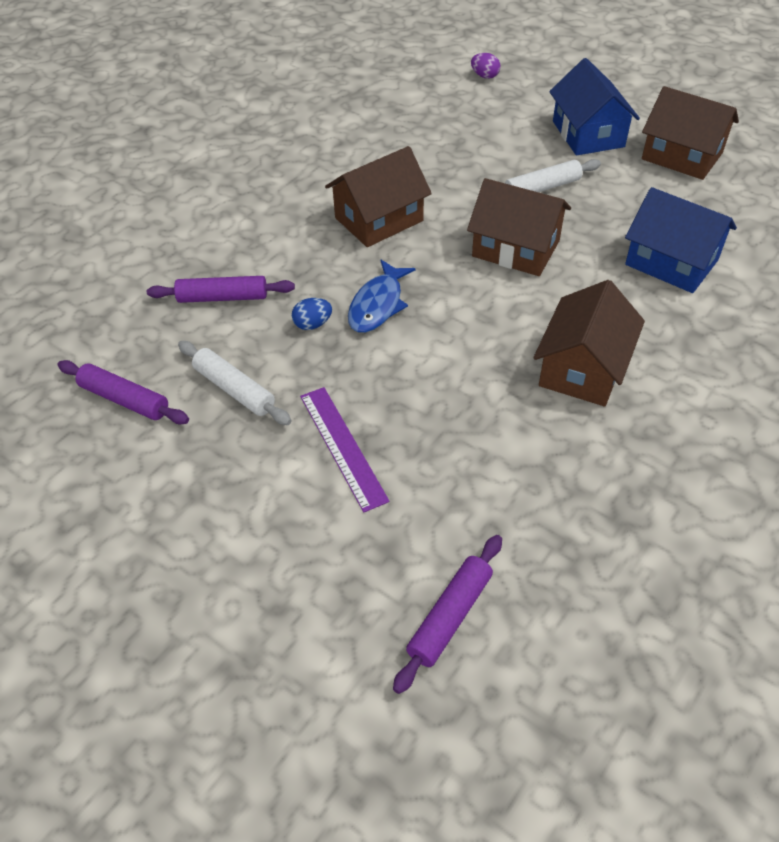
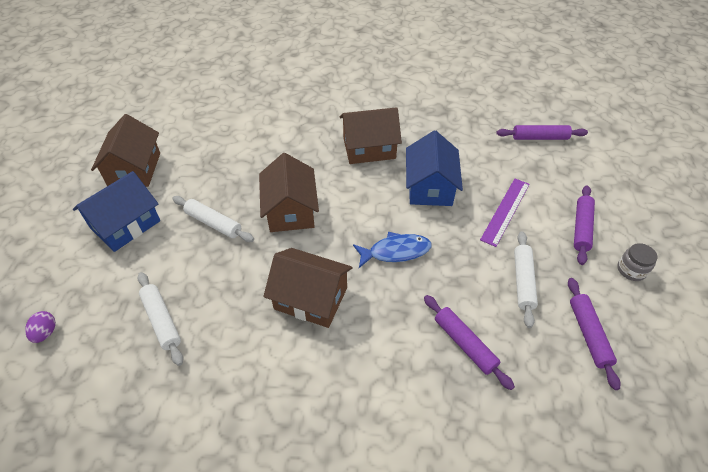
camera: 125 degrees left, 0 degrees up
(135, 512) = (631, 270): none -> grey jar
(239, 513) = (581, 228): none -> purple rolling pin
(312, 324) = (440, 275): blue egg -> none
(440, 130) = (162, 321): none -> white rolling pin
(671, 262) = (256, 143): blue house -> blue house (430, 187)

